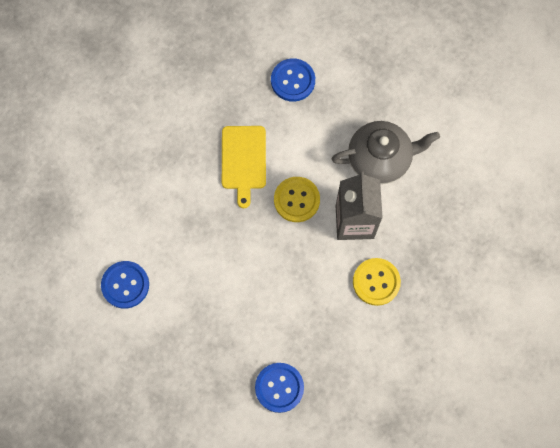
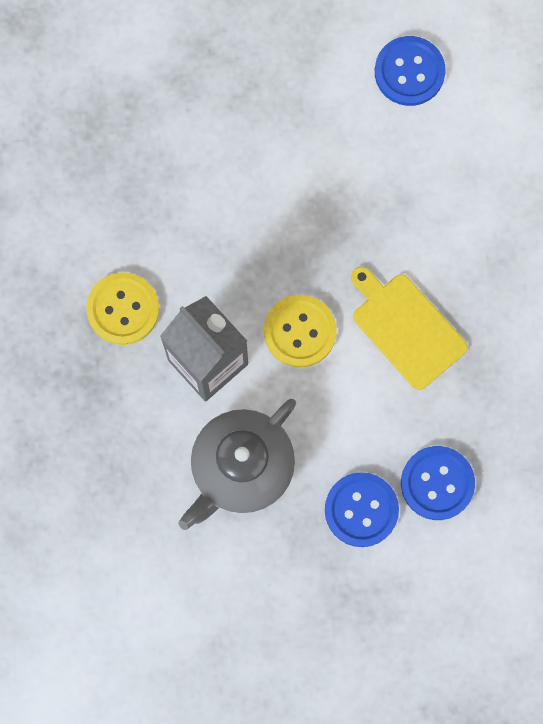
camera: 140 degrees right, 5 degrees up
(279, 387) = (137, 102): blue button -> blue button (361, 510)

